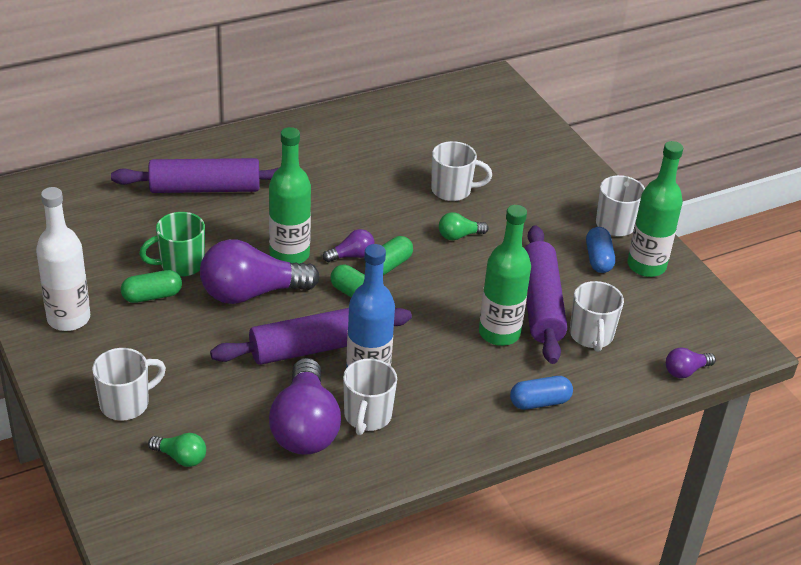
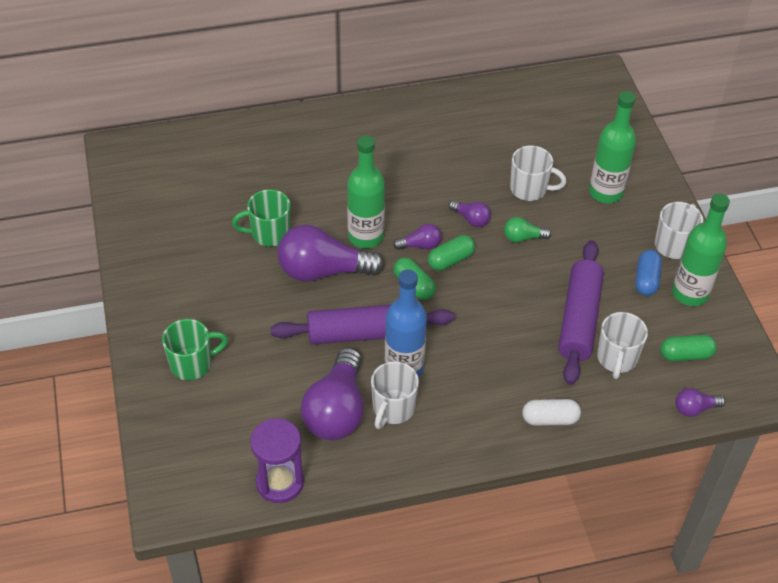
camera: 15 degrees right, 10 degrees up
(68, 318) = (163, 274): white bottle -> none
(126, 404) = (192, 364): white mug -> green mug
(152, 296) = (238, 262): green capsule -> green capsule (685, 355)
(181, 457) = (226, 423): green light bulb -> none
(205, 189) = (308, 159): purple rolling pin -> none
(260, 508) = (280, 482): none -> purple hourglass
(399, 225) = (471, 219): none -> purple light bulb
(499, 333) = (532, 343): green bottle -> green bottle (605, 192)
(540, 402) = (550, 419): blue capsule -> white capsule

